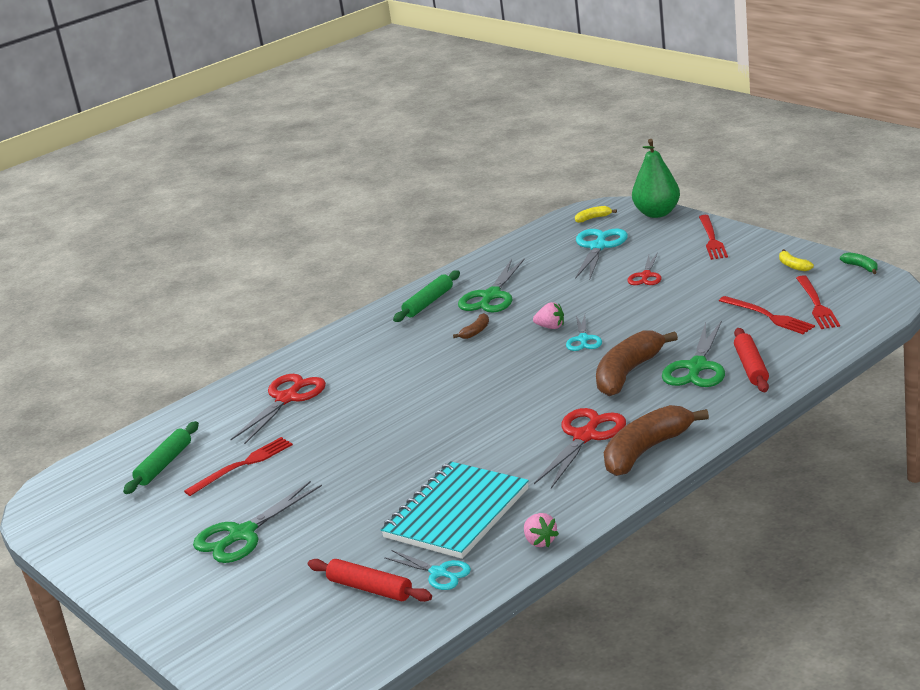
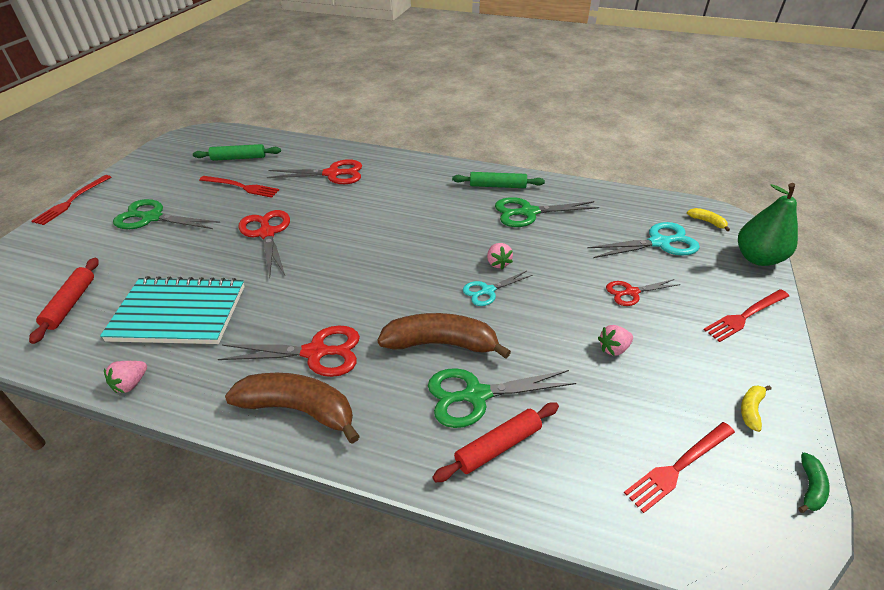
camera: 55 degrees right, 15 degrees up
(366, 452) = (267, 233): none -> red scissors
(439, 573) = (87, 335): turquoise scissors -> none
(475, 331) = (467, 224): brown banana -> none
(698, 300) = (613, 348): none -> pink strawberry
(768, 316) = (619, 424): red fork -> red fork (72, 201)

